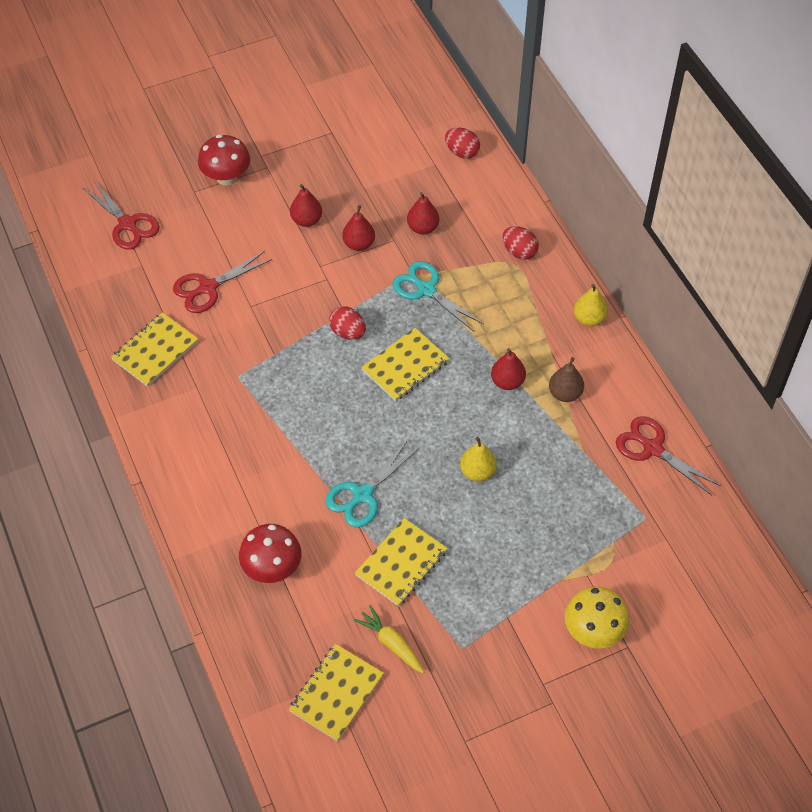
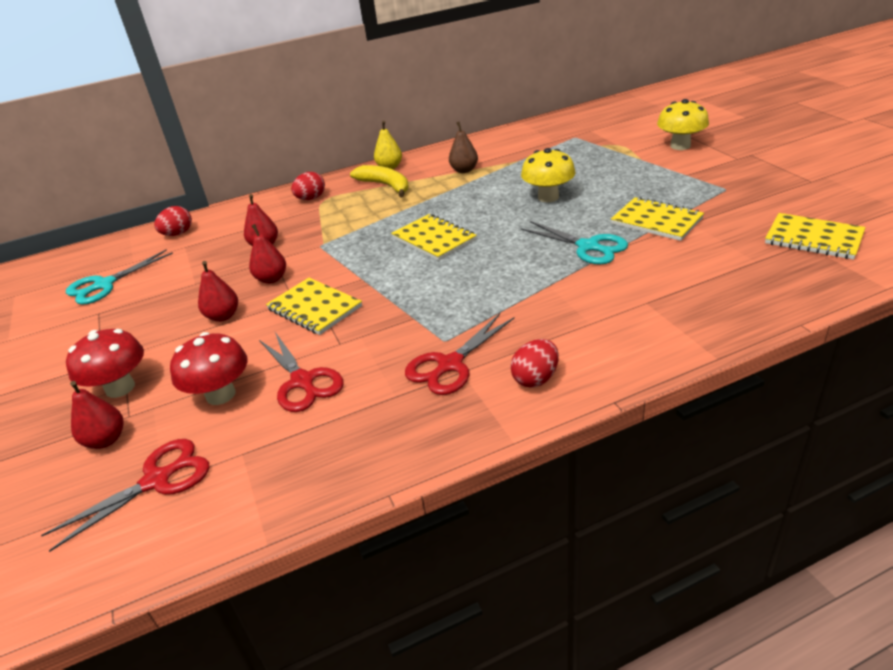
camera: 85 degrees left, 20 degrees down
(155, 351) = (400, 417): yellow notebook -> yellow notebook (314, 308)
(272, 568) = (695, 288): red mushroom -> red mushroom (220, 395)
(348, 332) = (389, 274): red egg -> red egg (535, 378)
(391, 643) = (742, 218): yellow carrot -> none
(426, 290) = (343, 237): turquoise scissors -> turquoise scissors (104, 285)
(477, 472) = (548, 197): yellow pear -> yellow mushroom
(507, 382) = (452, 192): red pear -> red pear (106, 440)
(538, 318) = (385, 186): none -> yellow banana
(652, 448) = (513, 139): red scissors -> red scissors (450, 365)

